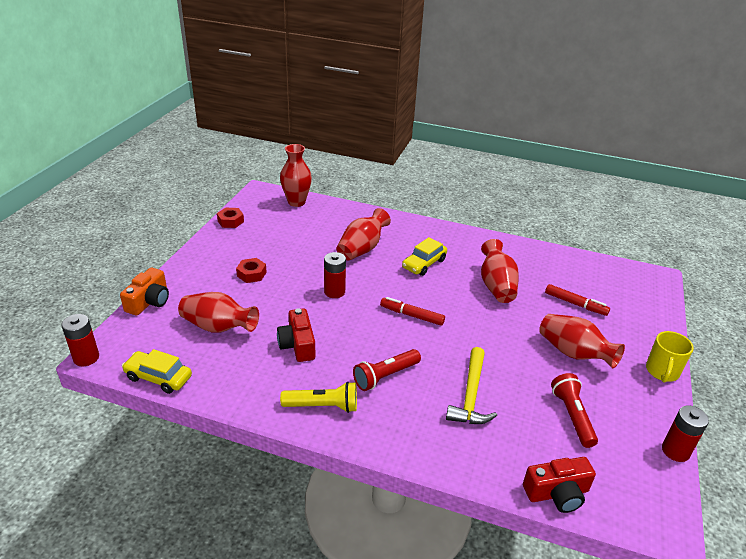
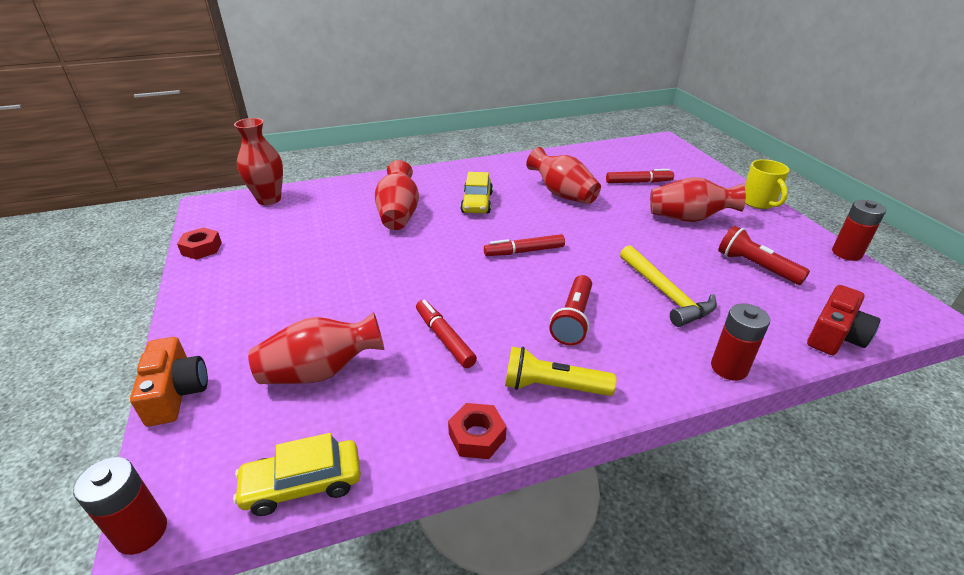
camera: 35 degrees left, 0 degrees up
(251, 274) = (297, 292): red nut -> red nut (477, 436)
(298, 344) = (444, 338): red camera -> red marker
(323, 406) = (553, 386): yellow flashlight -> yellow flashlight turned 135 degrees counterclockwise
(334, 292) = (419, 266): red battery -> red battery (729, 368)

